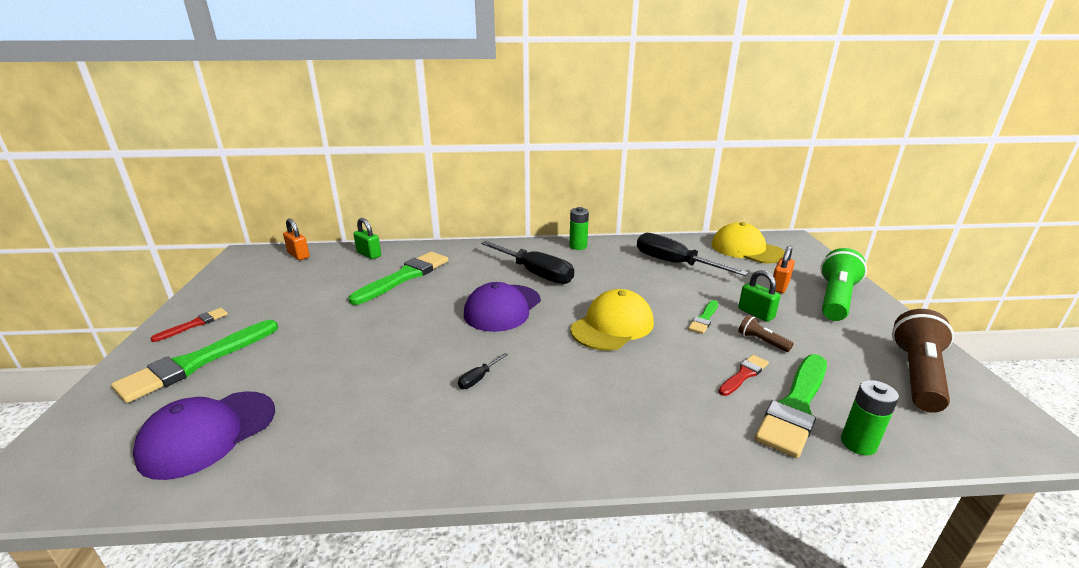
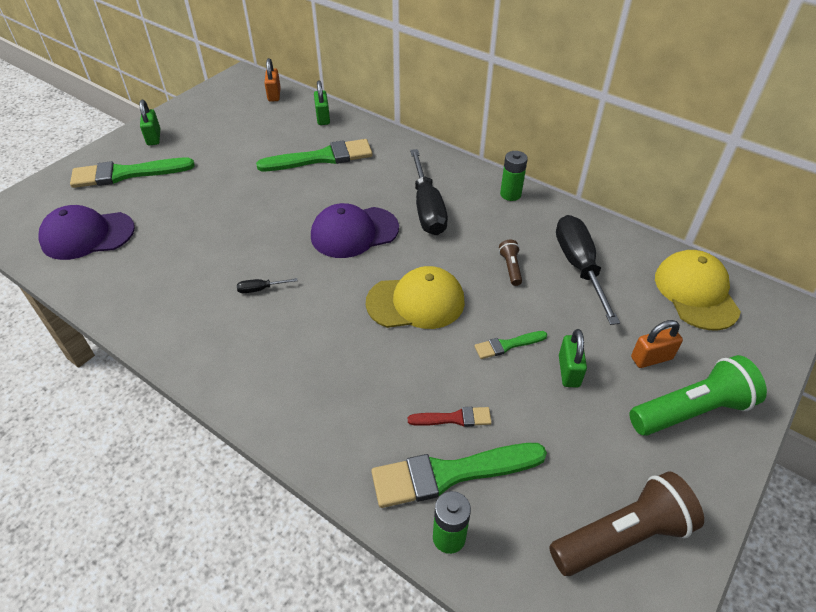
camera: 40 degrees right, 20 degrees up
(194, 324) = (154, 137): red brush -> green padlock
(761, 341) = (524, 401): brown flashlight -> brown flashlight (510, 268)

